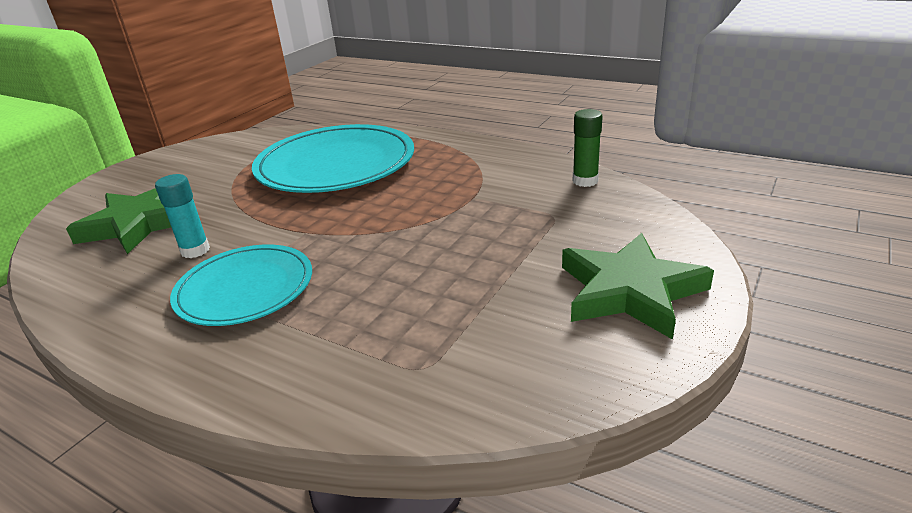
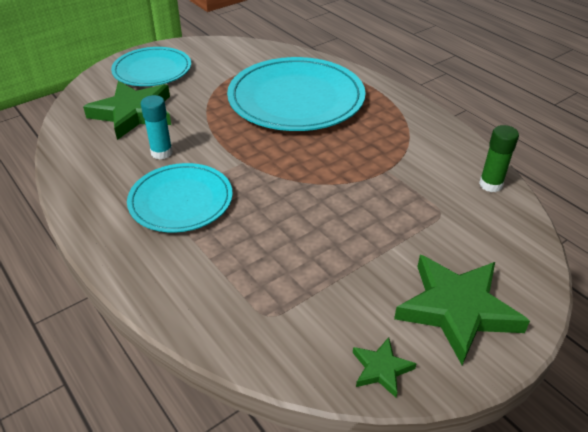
camera: 20 degrees right, 10 degrees up
(145, 180) = (152, 70): none -> turquoise plate
(590, 374) = (381, 369): none -> green star

